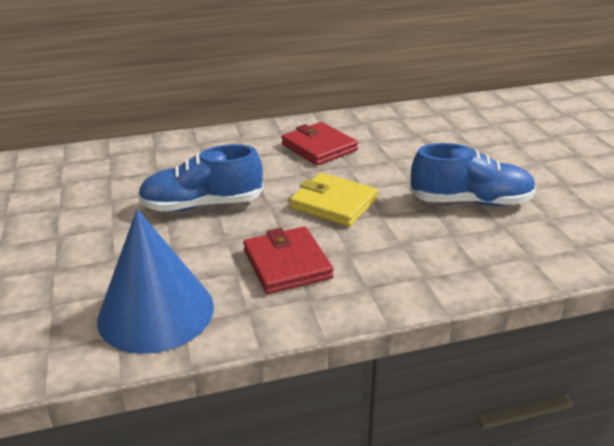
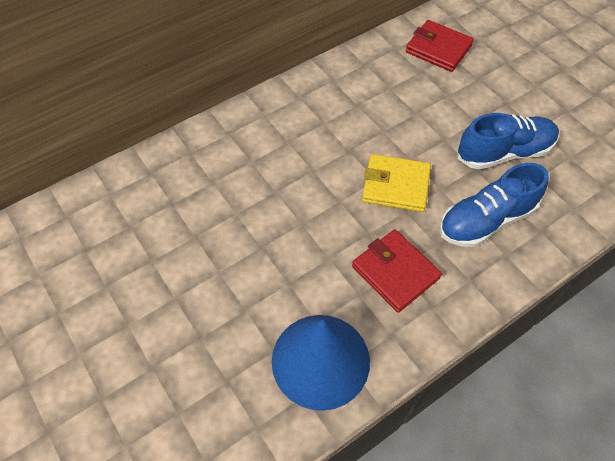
camera: 20 degrees left, 25 degrees up
(202, 205) = (283, 219): blue shoe -> blue shoe (486, 220)
(319, 147) = (345, 111): red wallet -> red wallet (438, 49)

